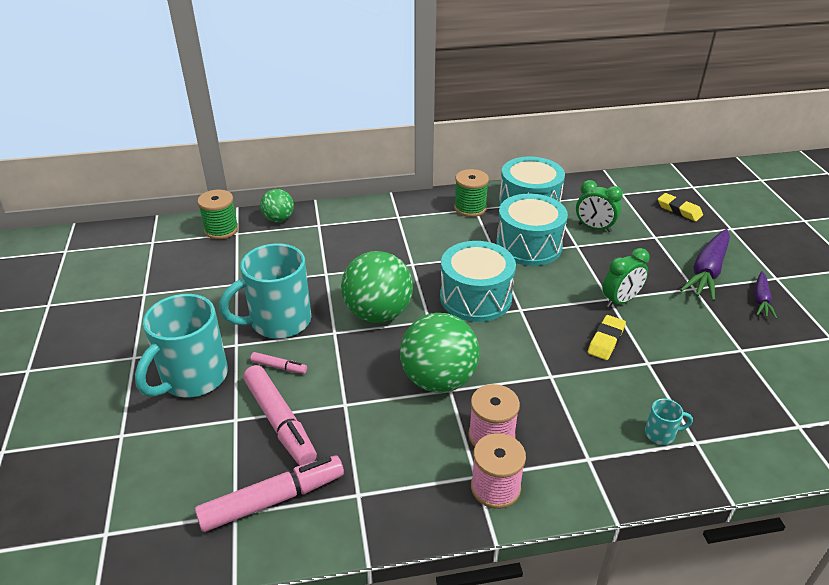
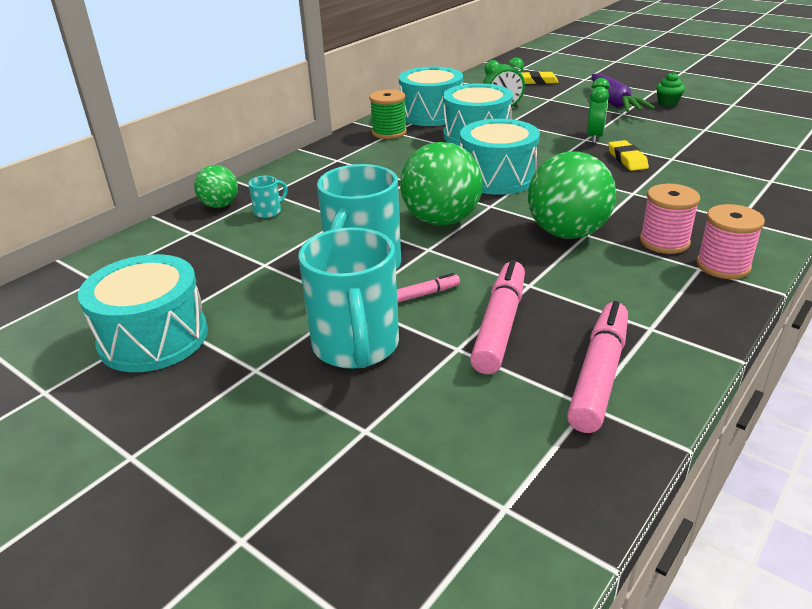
camera: 40 degrees left, 5 degrees down
(124, 302) = (153, 338): none -> turquoise drum
(221, 230) = (167, 237): green spool -> none
(280, 421) = (499, 325): pink marker -> pink marker turned 90 degrees counterclockwise
(661, 434) = (748, 186): turquoise mug -> turquoise mug (269, 212)
(761, 300) = (667, 103): purple carrot -> green cupcake

